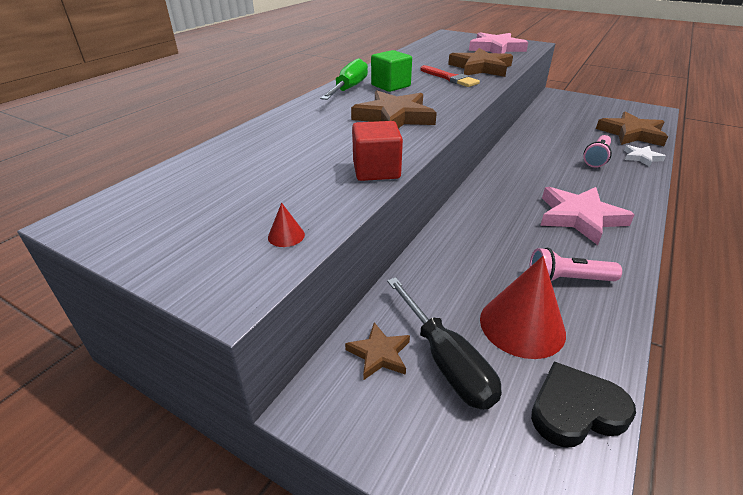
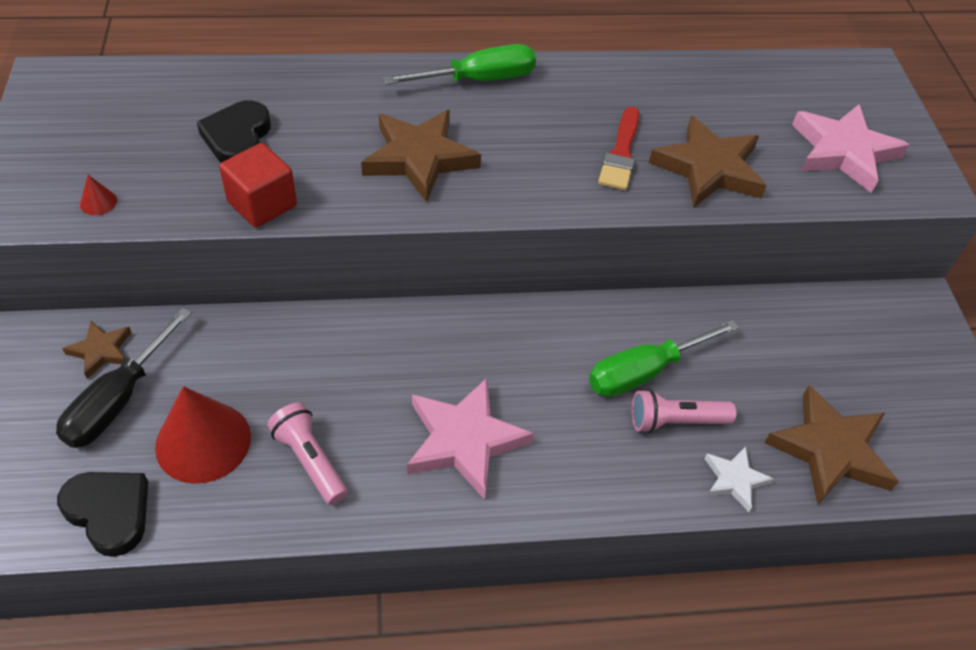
camera: 50 degrees right, 15 degrees up
(295, 161) = (238, 138): none -> black heart
(390, 86) = (528, 110): green cube -> none
(558, 154) = (645, 371): none -> green screwdriver

